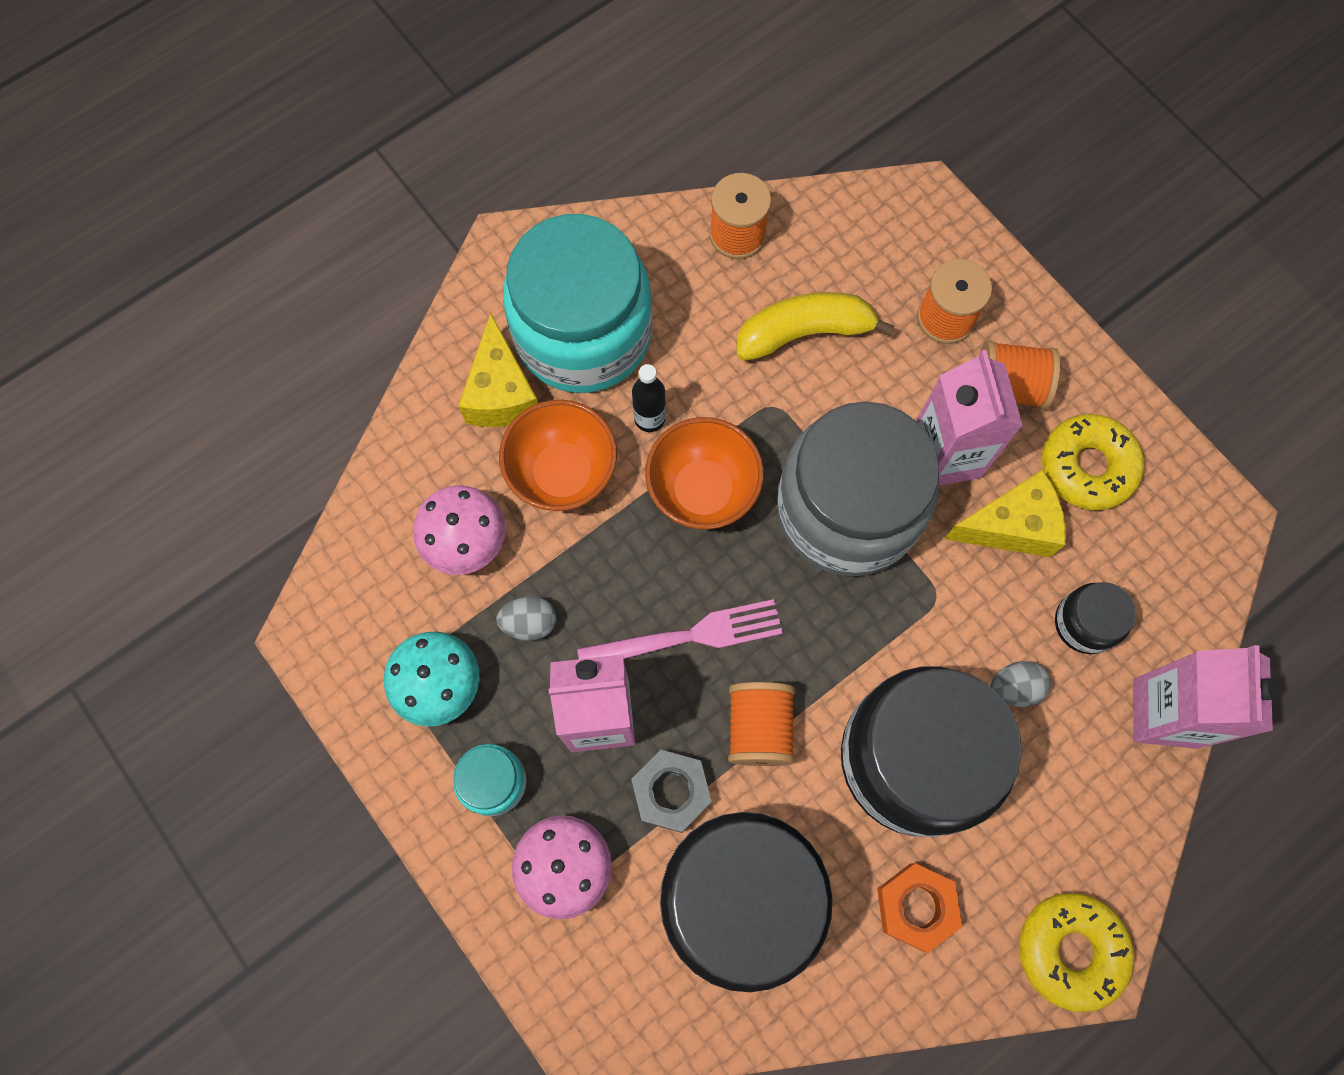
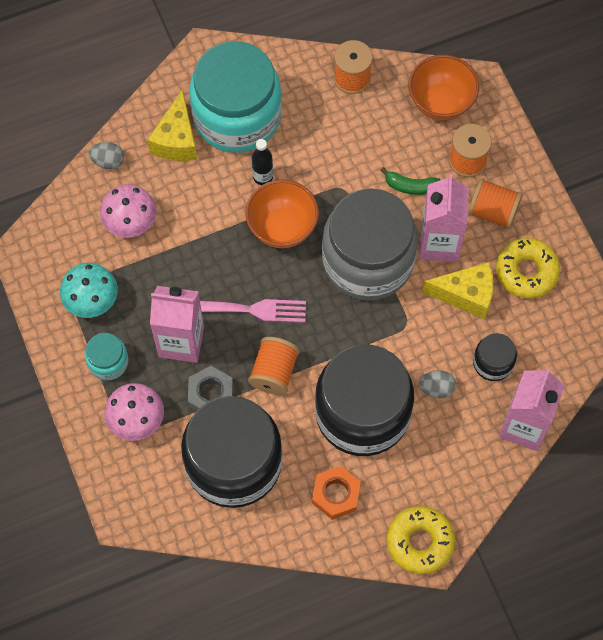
camera: 15 degrees right, 5 degrees down
(529, 623) = (155, 278): grey egg -> grey egg (108, 161)
(563, 473) = (200, 197): orange bowl -> orange bowl (440, 103)
(804, 332) = (375, 148): yellow banana -> none
(874, 378) = (410, 186): none -> green banana

